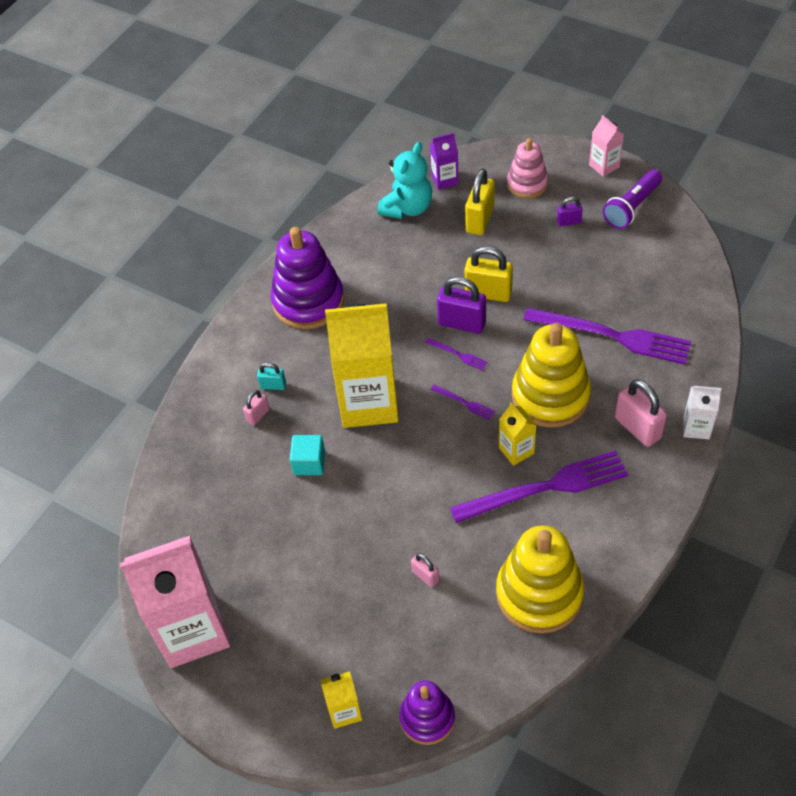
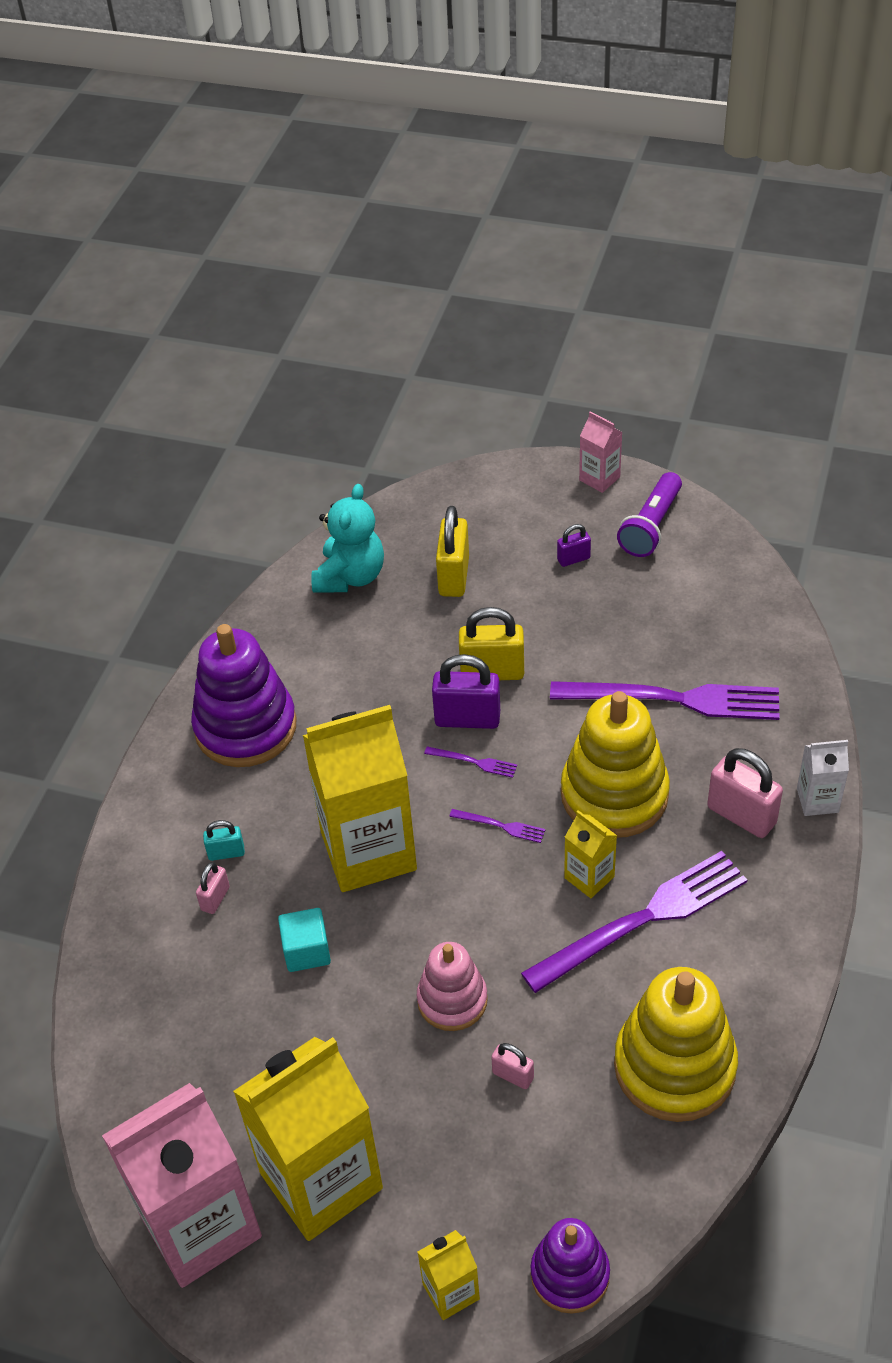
camera: 15 degrees left, 5 degrees down
(278, 618) = (321, 1180): none -> yellow carton
(445, 180) = (391, 530): purple carton -> none
(527, 184) = (504, 518): pink stacking toy -> pink stacking toy (452, 1000)

